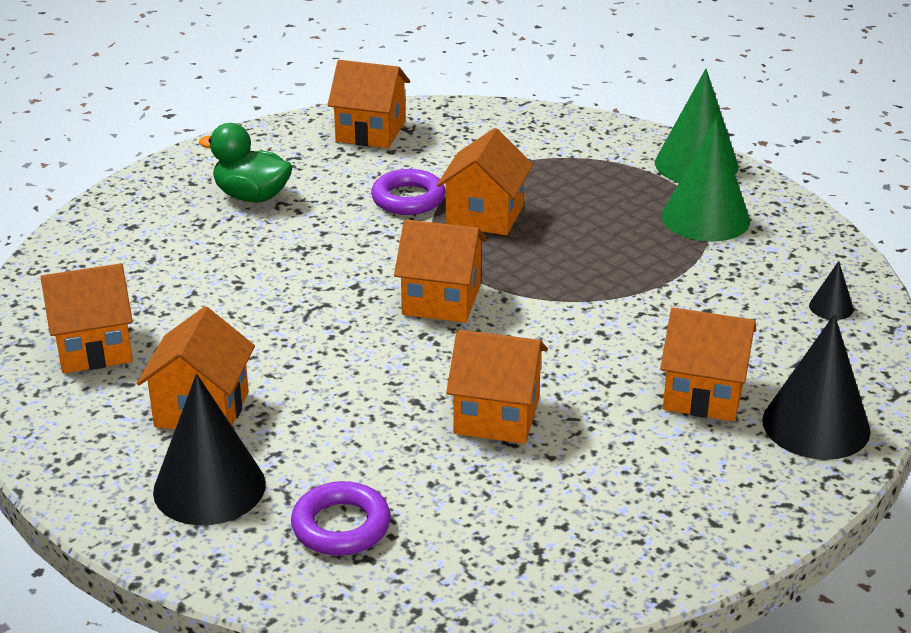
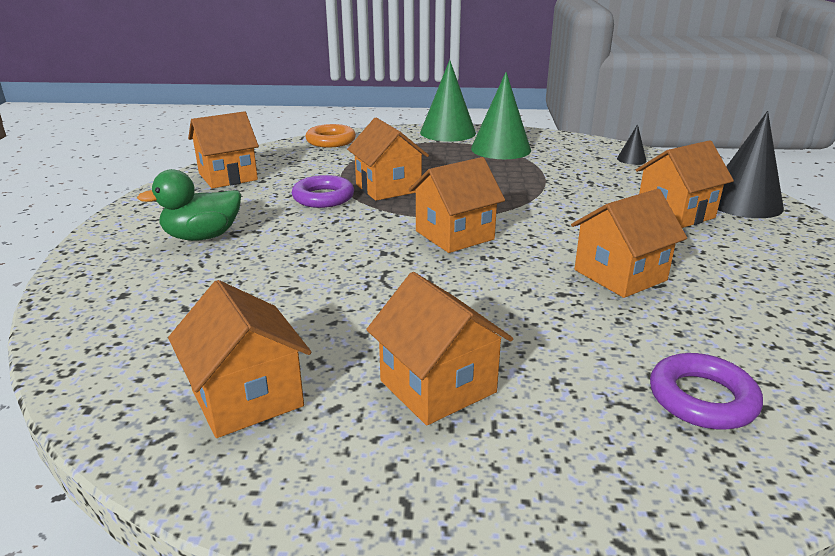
camera: 45 degrees left, 5 degrees down
(94, 347) = (247, 398): orange house -> orange house turned 60 degrees counterclockwise
(209, 487) = (566, 441): black cone -> none
(543, 122) = (331, 141): none -> orange ring

